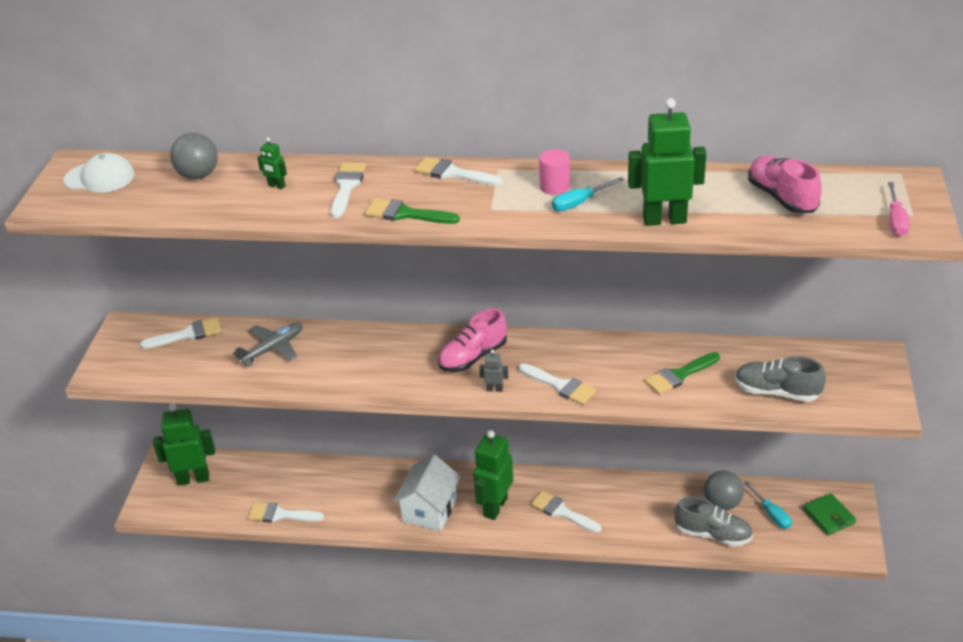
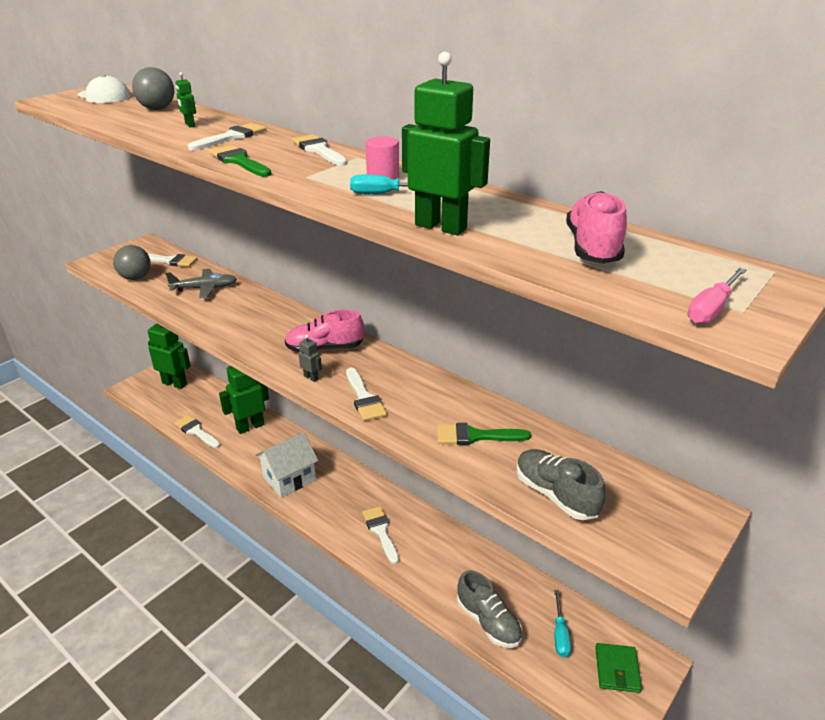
camera: 30 degrees right, 5 degrees down
(495, 507) = (336, 500): green robot -> green robot (250, 426)
(722, 503) = (521, 598): grey ball -> grey ball (135, 278)

